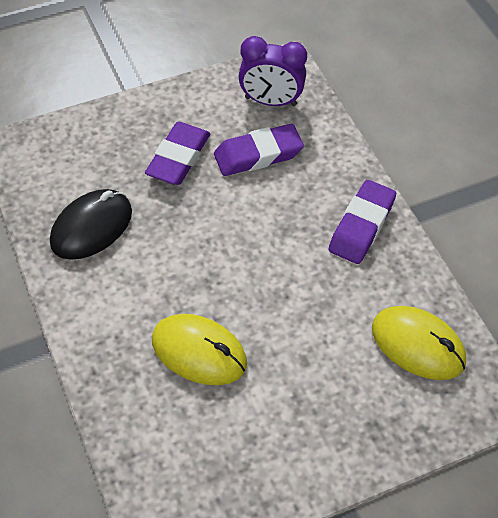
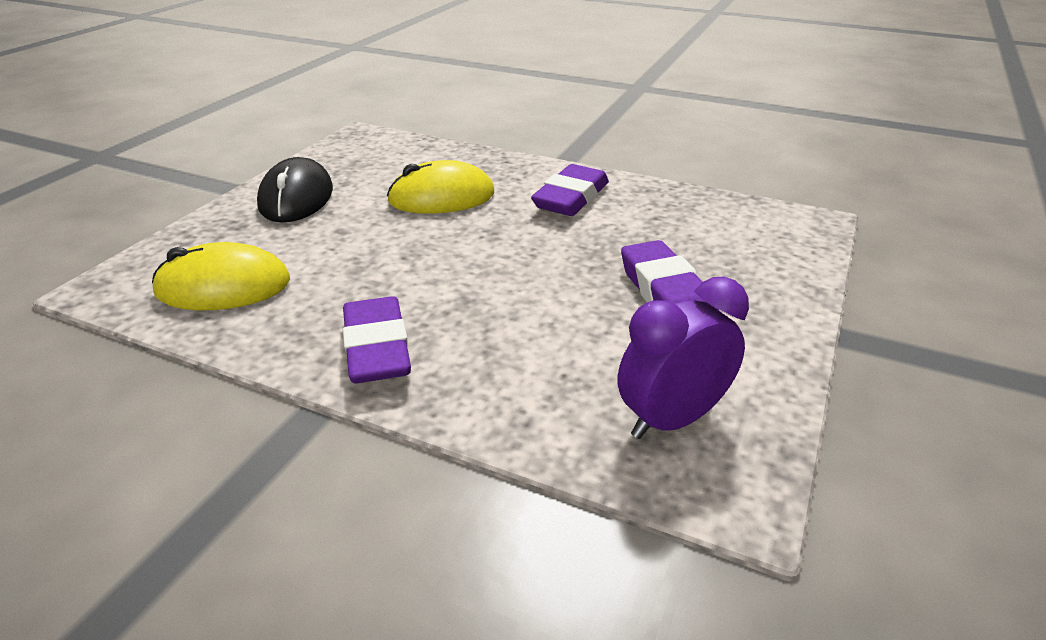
camera: 140 degrees right, 20 degrees down
(91, 227) = (644, 213): black mouse -> black mouse (296, 198)
(258, 154) = (591, 347): purple eraser -> purple eraser (571, 198)

